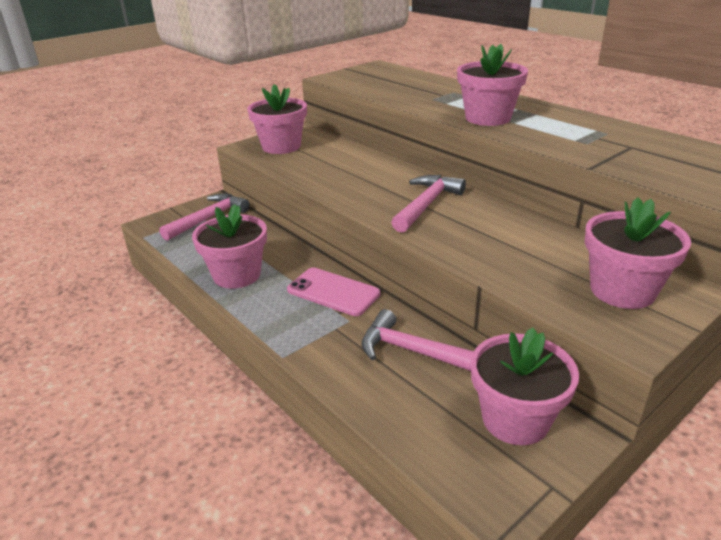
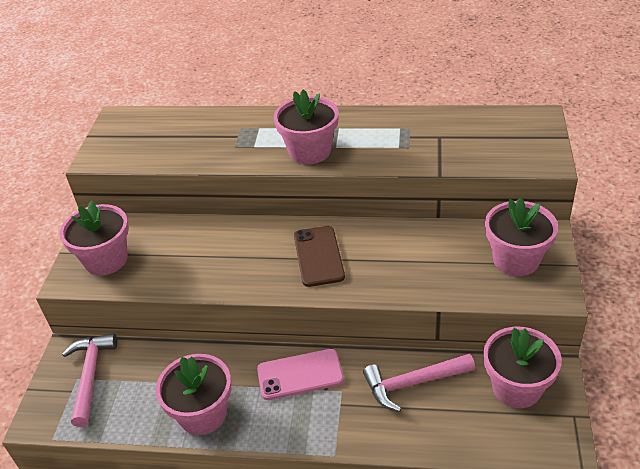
camera: 40 degrees left, 10 degrees up
(426, 204) = (318, 256): pink hammer -> brown phone

